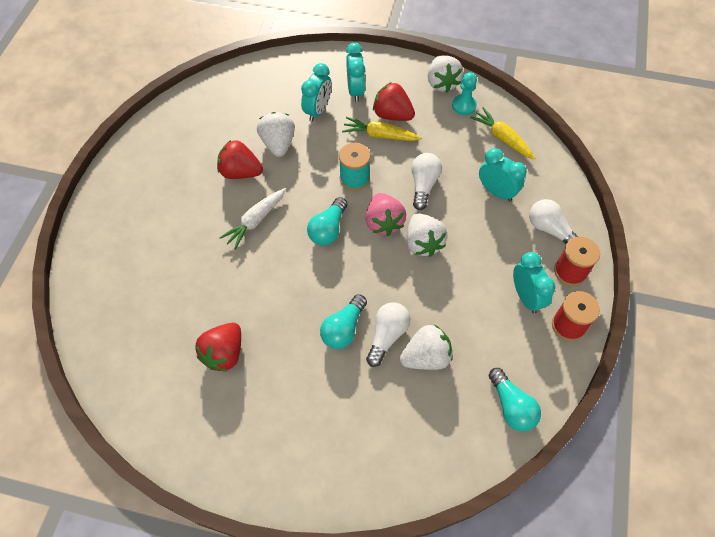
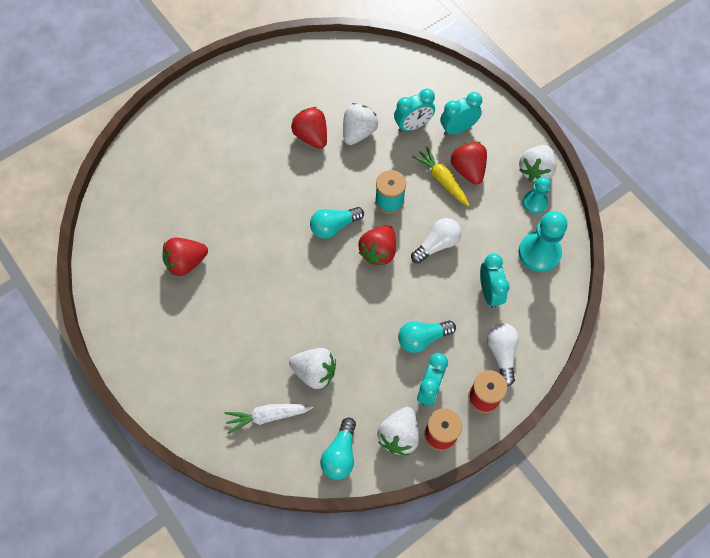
camera: 40 degrees right, 5 degrees up
(256, 220) = (289, 182): white carrot -> white carrot (268, 416)
(343, 328) = (278, 307): turquoise light bulb -> turquoise light bulb (422, 338)
(355, 91) = (458, 129): turquoise clock -> turquoise clock turned 150 degrees counterclockwise
(383, 223) = (378, 251): pink strawberry -> red strawberry
(387, 336) = (302, 336): white light bulb -> none
(423, 243) = (392, 289): white strawberry -> white strawberry (399, 435)
(502, 138) = (539, 253): yellow carrot -> turquoise pawn

